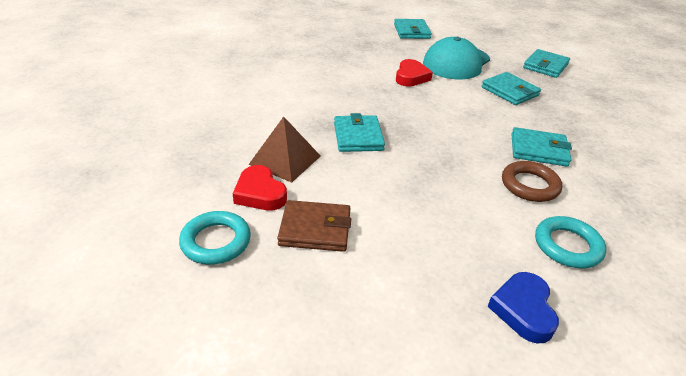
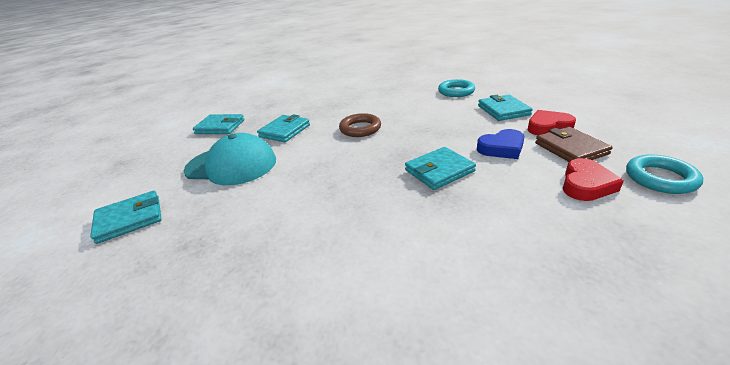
camera: 110 degrees left, 5 degrees down
(285, 160) = (528, 192): brown pyramid -> none
(411, 77) = (287, 180): red heart -> red heart (548, 127)
(523, 310) = (516, 92): blue heart -> blue heart (501, 148)
(529, 185) = (415, 105): brown ring -> brown ring (360, 129)
(538, 150) = (370, 109): turquoise wallet -> turquoise wallet (503, 110)

